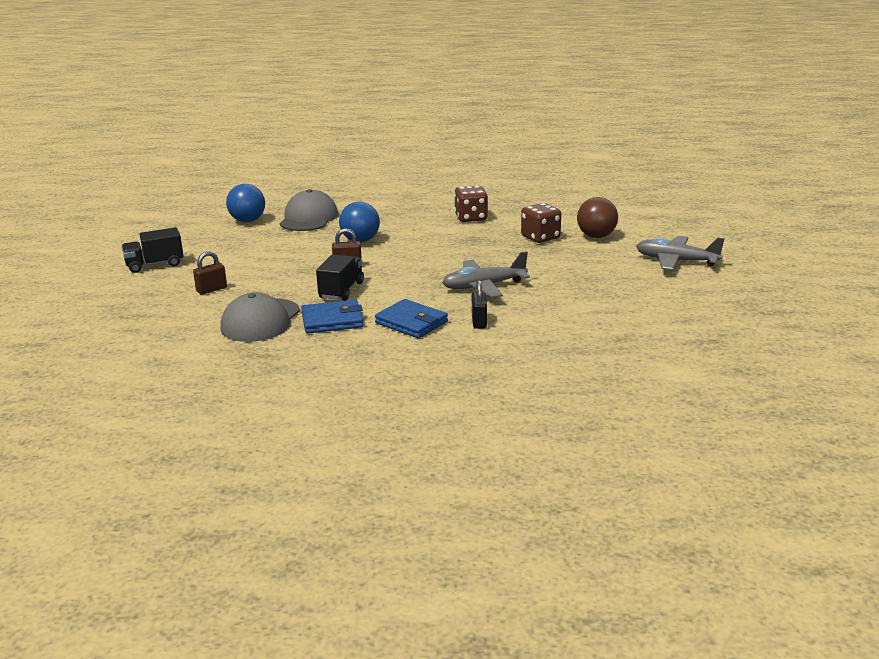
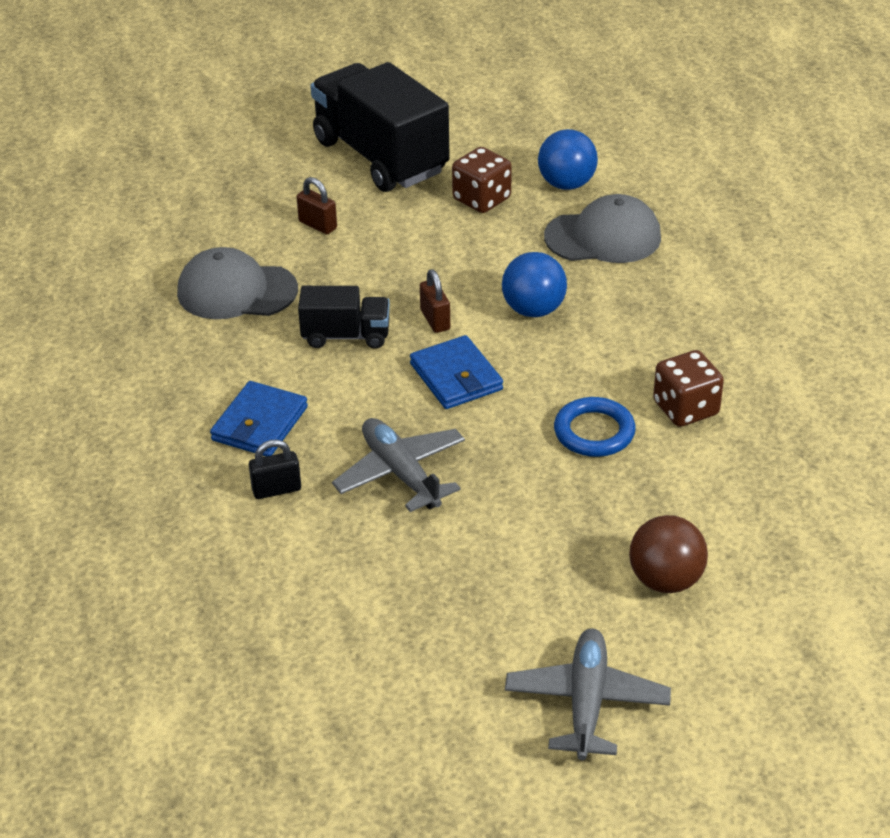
camera: 75 degrees right, 15 degrees up
(155, 265) = (380, 157): black truck -> black truck, size x1.97
(332, 320) = (250, 351): blue wallet -> blue wallet (456, 377)
(477, 238) = (594, 432): none -> blue ring
(540, 237) = (629, 508): brown dice -> brown dice (481, 199)

